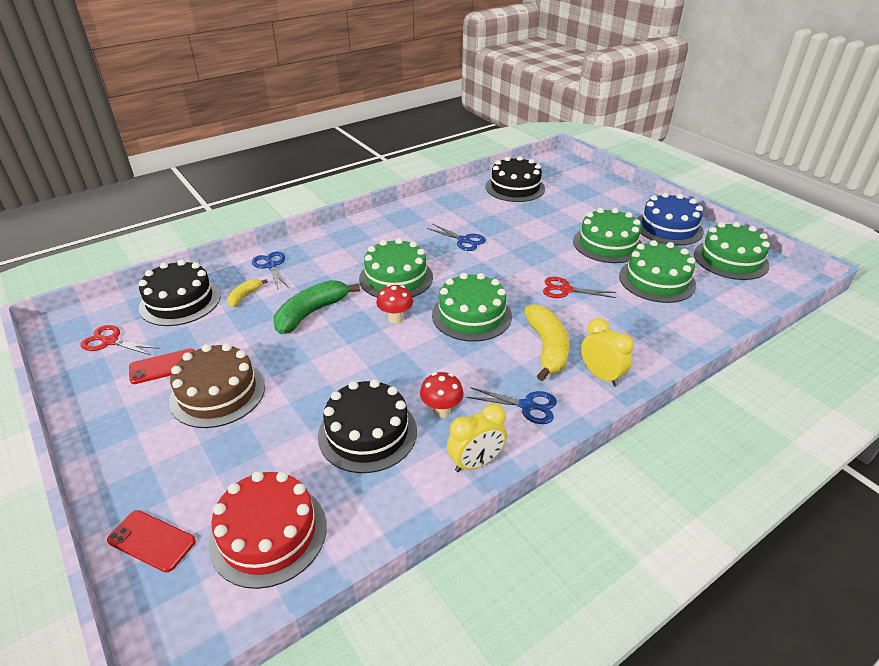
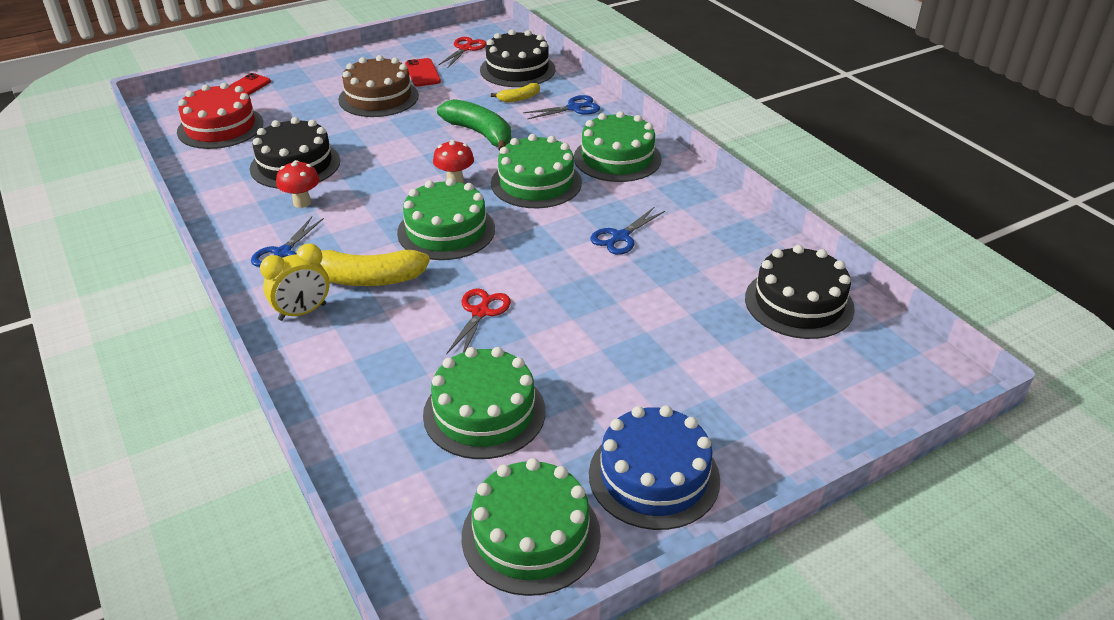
camera: 95 degrees right, 0 degrees up
(244, 296) = (519, 98): yellow banana -> yellow banana turned 120 degrees clockwise
(475, 463) = (229, 217): yellow clock -> none
(607, 244) = (600, 379): green cake -> green cake (617, 158)

